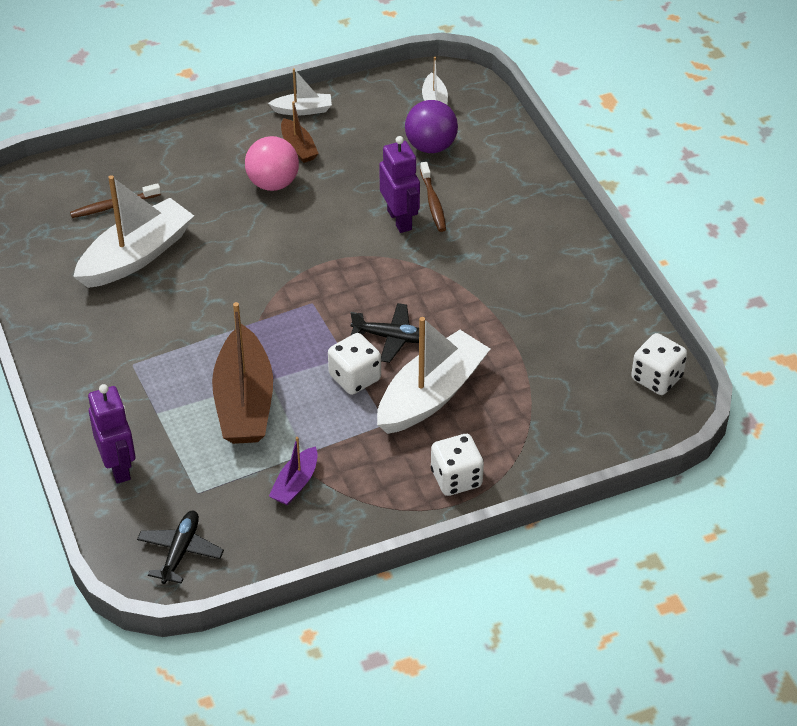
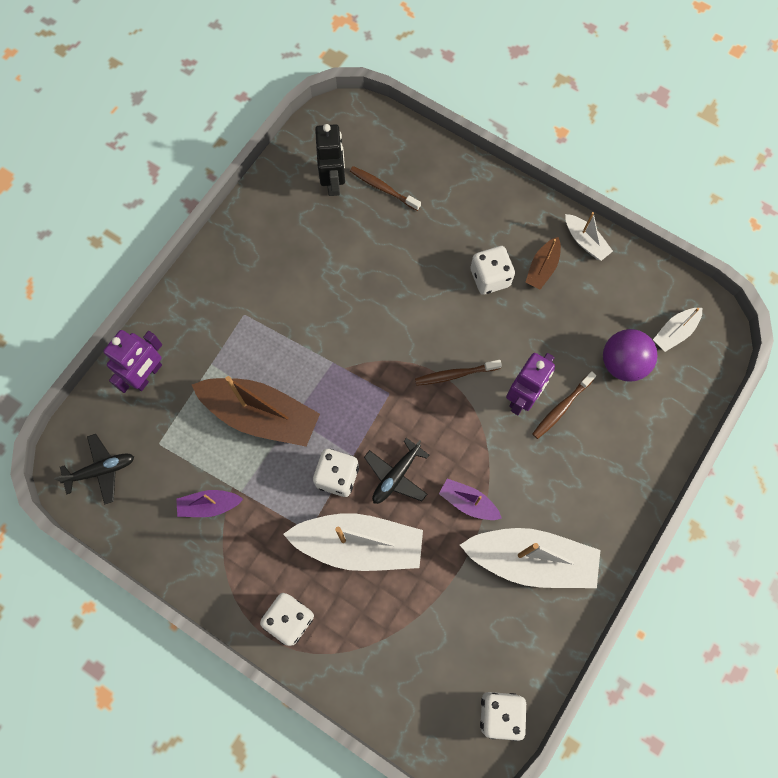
camera: 55 degrees right, 25 degrees up
(69, 235) = (333, 182): none -> black robot
(136, 255) = (346, 240): white boat -> white boat (531, 560)
(244, 402) = (261, 415): brown boat -> brown boat turned 120 degrees counterclockwise
(273, 183) = (490, 278): pink ball -> white dice
(338, 251) = (455, 374): none -> brown toothbrush
(392, 338) = (396, 476): black plane -> black plane turned 60 degrees clockwise
(459, 303) = (468, 502): none -> purple boat

